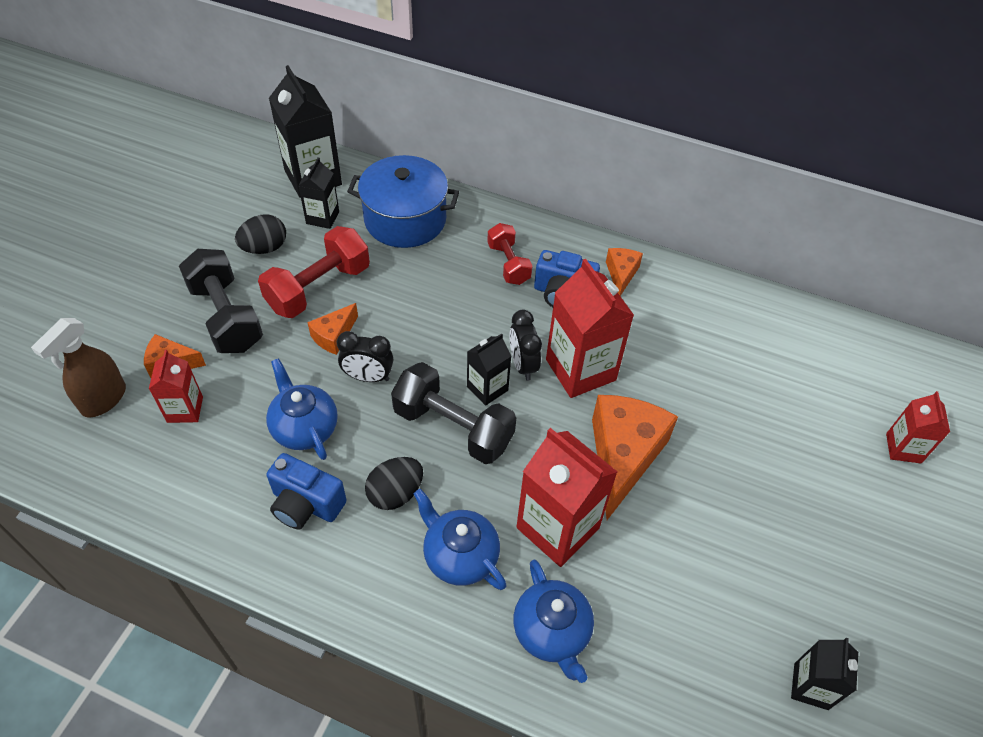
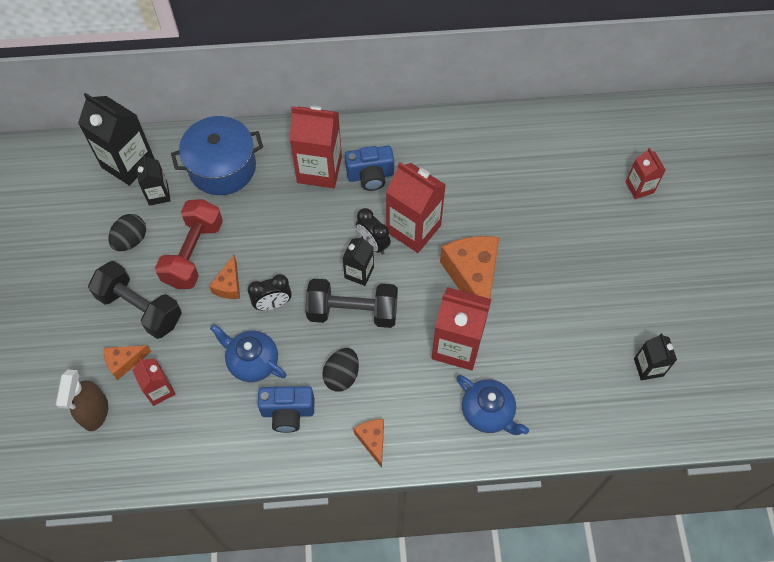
camera: 25 degrees left, 10 degrees up
(459, 556) = (406, 395): blue teapot -> none
(508, 264) = (319, 170): red dumbbell -> red carton
(621, 274) = (403, 141): orange cheese -> orange cheese (372, 440)

